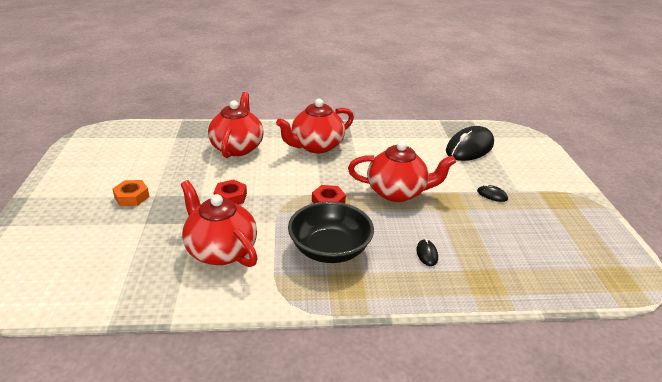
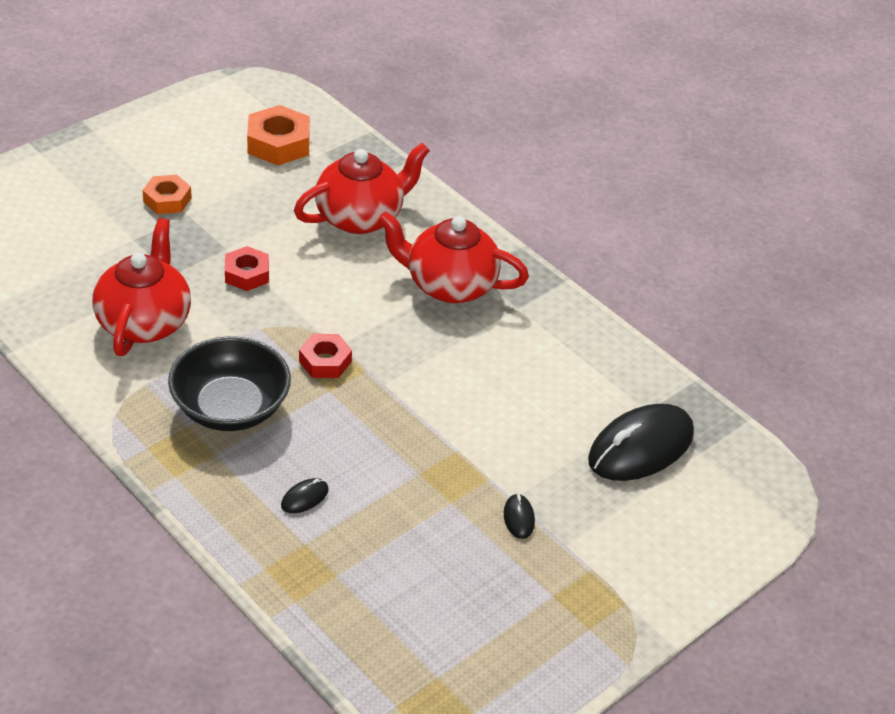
camera: 50 degrees right, 10 degrees up
(148, 145) = (278, 143): none -> orange nut
(397, 192) = (418, 416): red teapot -> none
(469, 148) = (640, 447): black mouse -> black mouse turned 45 degrees counterclockwise

